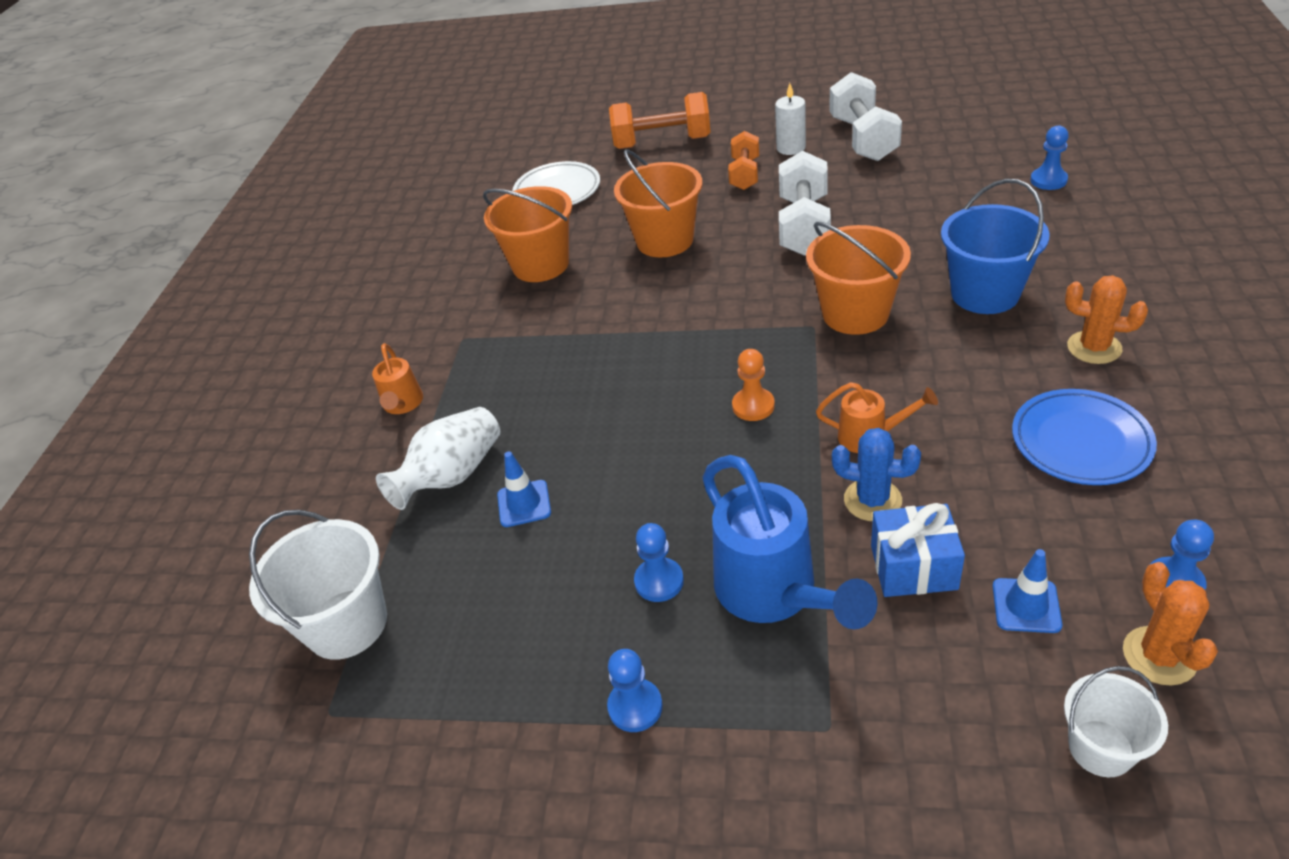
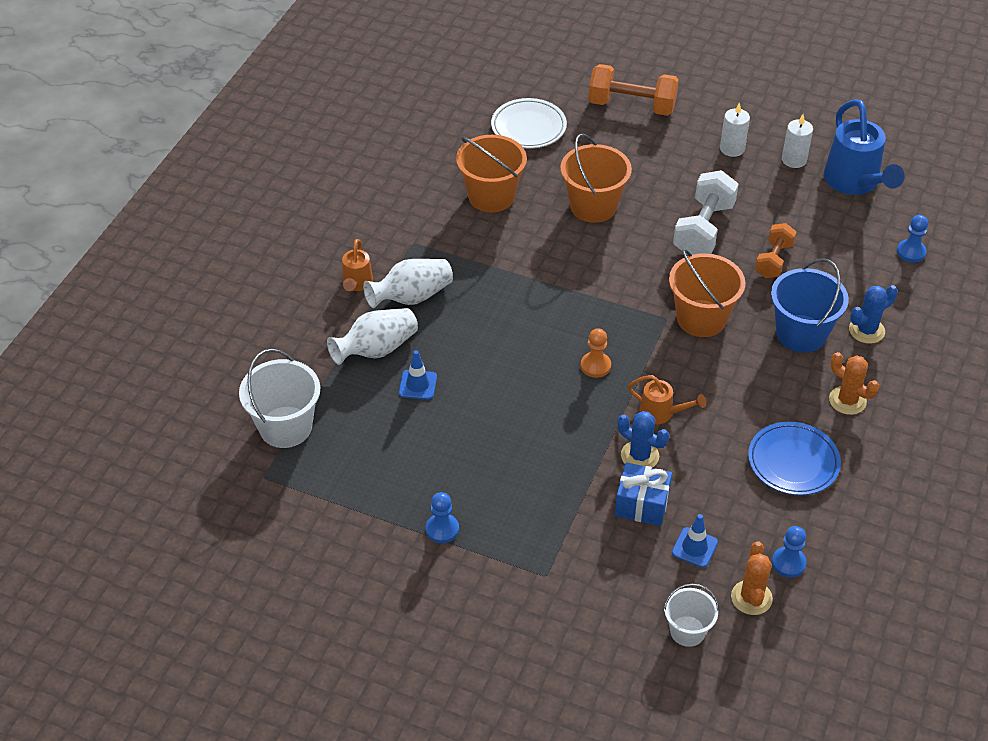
camera: 10 degrees right, 5 degrees up
(480, 398) = (411, 297): none -> white vase
(659, 581) = (484, 463): blue pawn -> none
(745, 174) = (683, 163): orange dumbbell -> orange dumbbell (773, 260)
(774, 593) = (551, 492): blue watering can -> blue watering can (855, 183)
(863, 139) = (794, 160): white dumbbell -> white candle
(1059, 267) = (866, 330): none -> blue cactus

